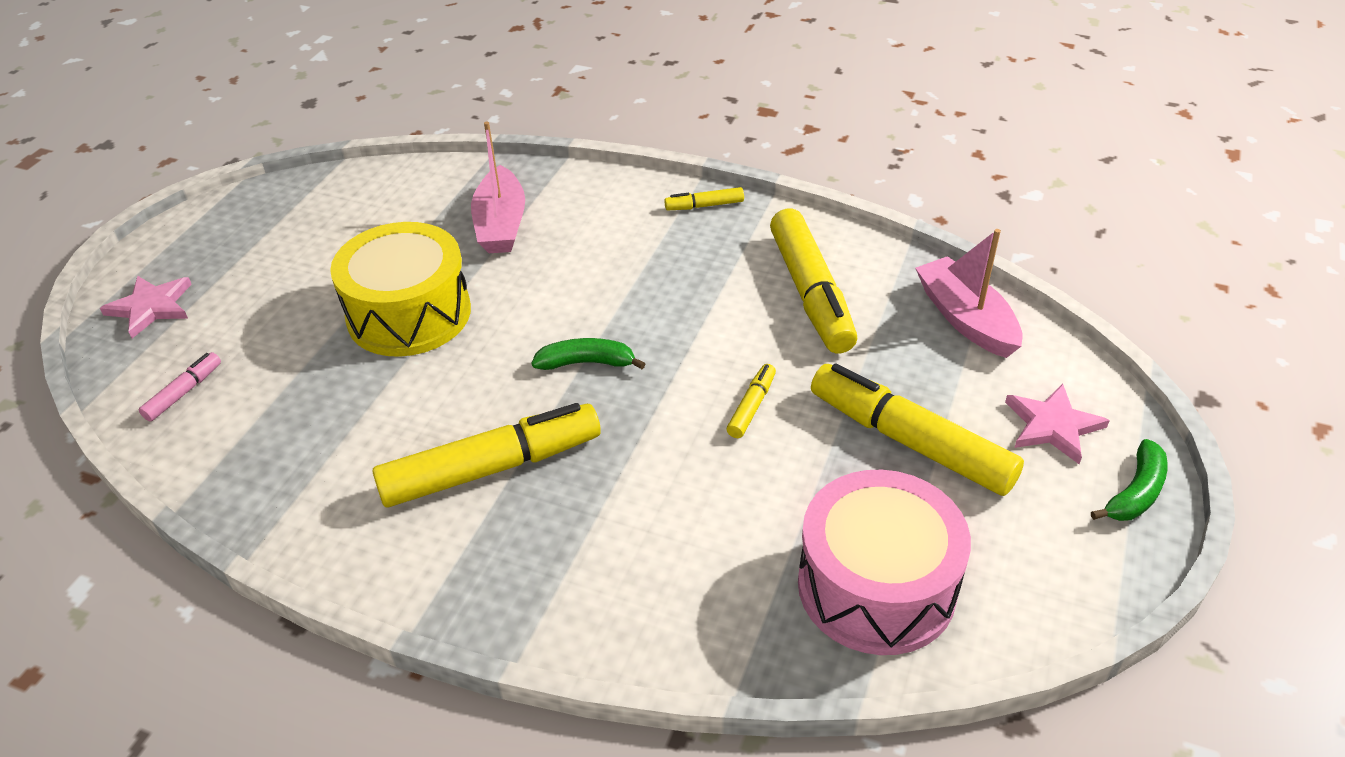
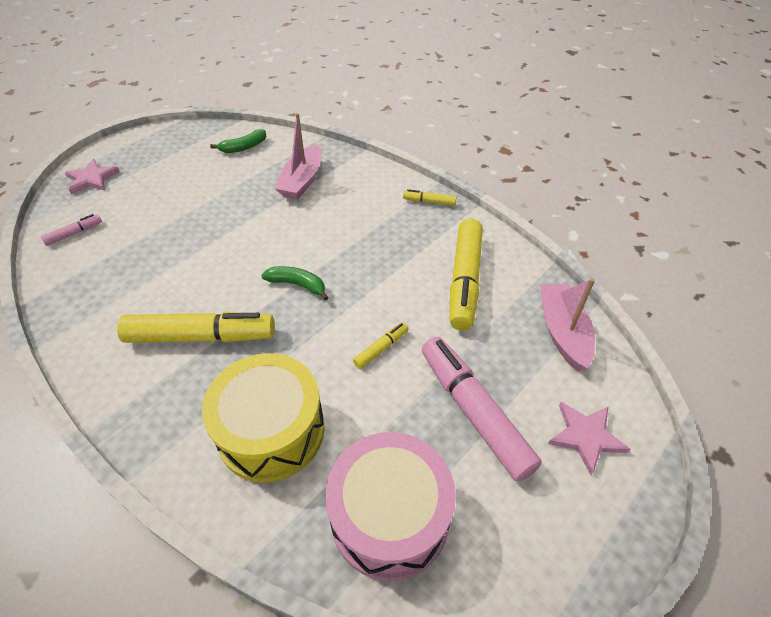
camera: 20 degrees right, 5 degrees up
(409, 314) = (217, 222): yellow drum -> yellow drum (271, 430)
(910, 441) = (474, 412): yellow marker -> pink marker
(1135, 492) = (625, 516): green banana -> green banana (243, 147)

